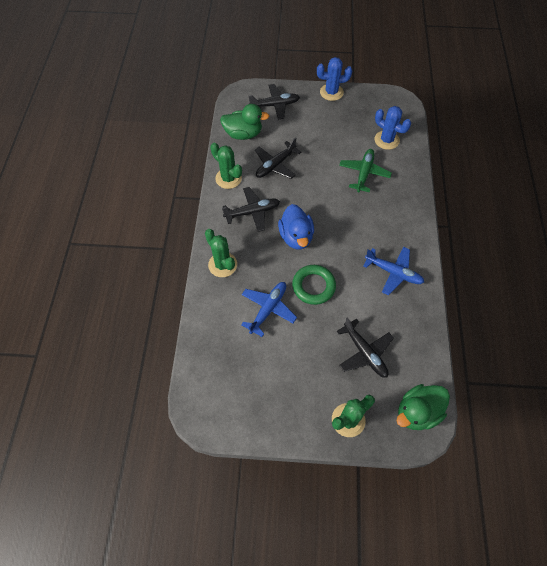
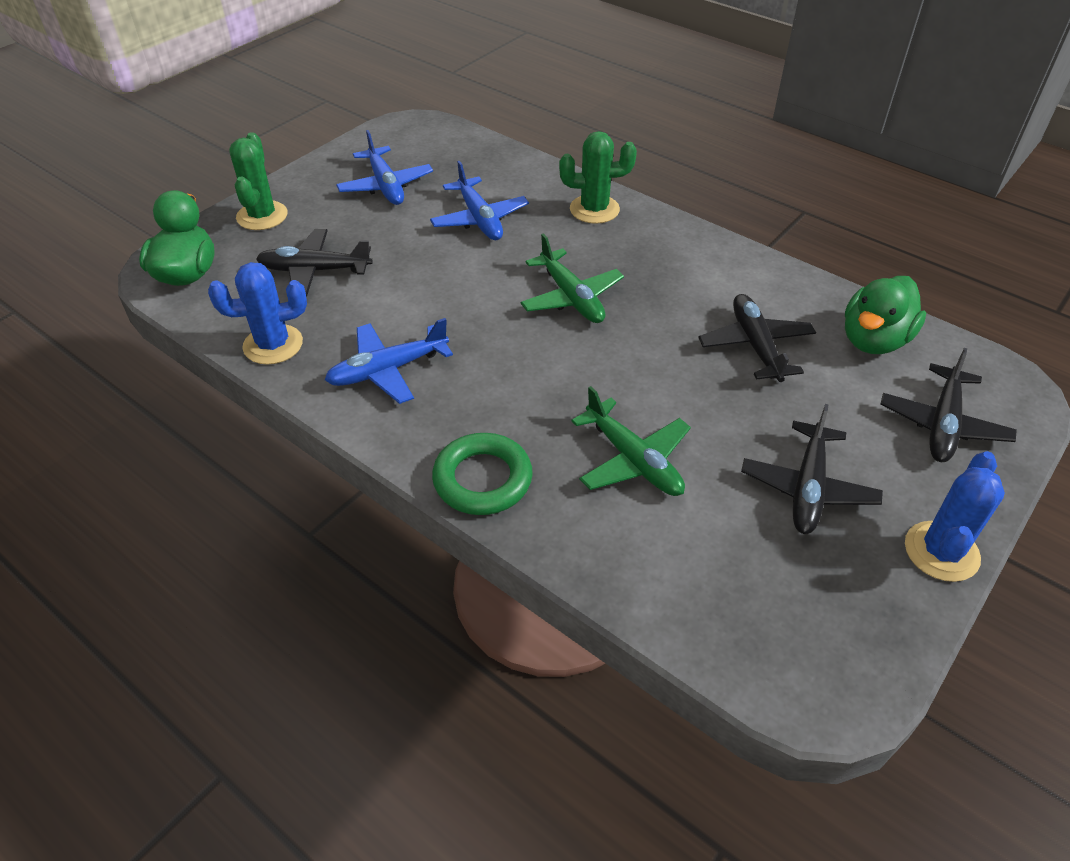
camera: 125 degrees right, 15 degrees down
(228, 178) = (766, 278): green cactus -> none
(252, 212) = (666, 274): black plane -> black plane (808, 488)
(273, 377) = (386, 186): none -> blue plane
(296, 237) = (571, 297): blue duck -> green plane
(313, 286) = (465, 274): green ring -> green ring (482, 479)
(386, 140) = (699, 561): blue cactus -> blue cactus (273, 345)

